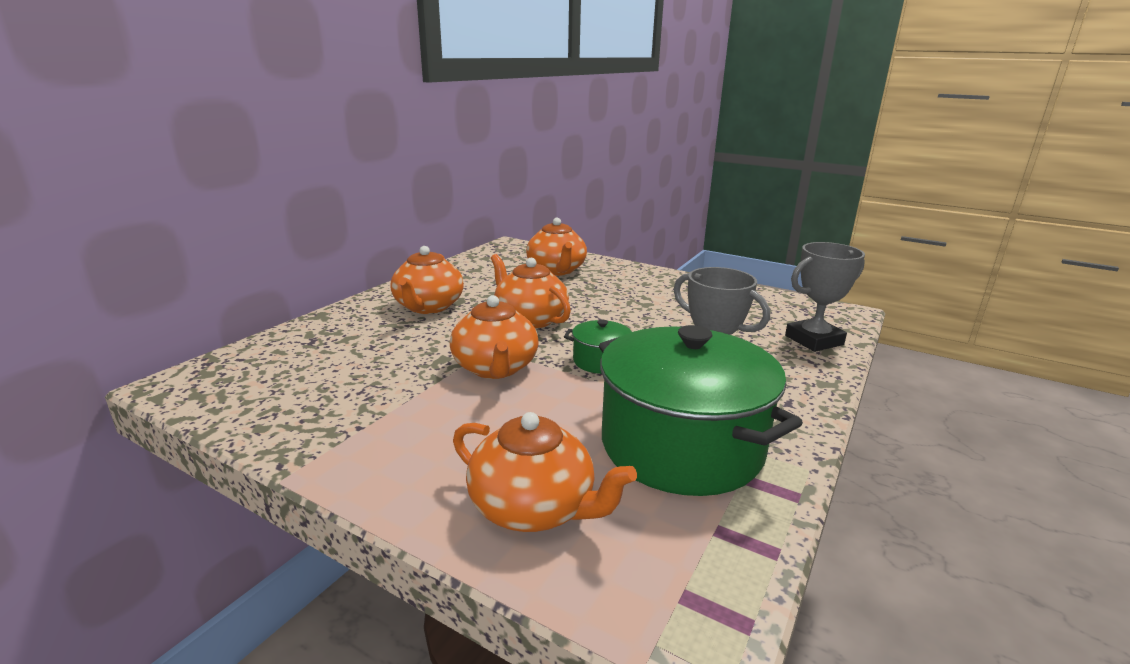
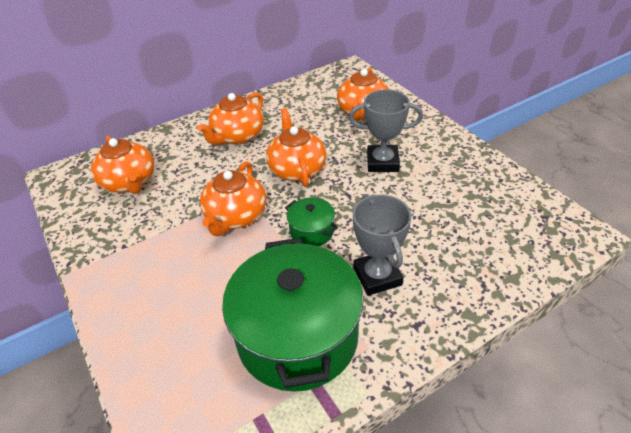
camera: 30 degrees right, 20 degrees up
(534, 508) = (168, 352): orange teapot -> orange teapot (129, 182)
(814, 340) = (512, 261): grey trophy -> grey trophy (382, 162)

